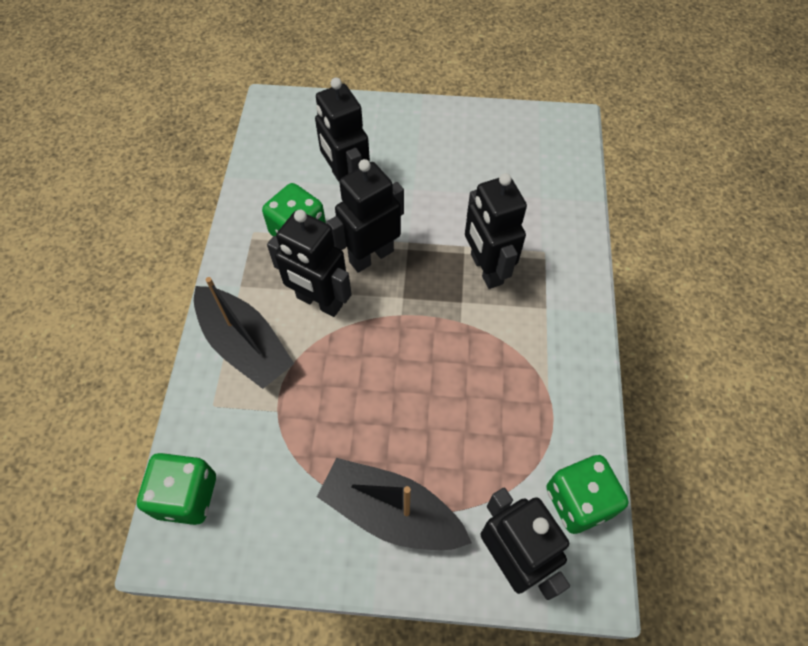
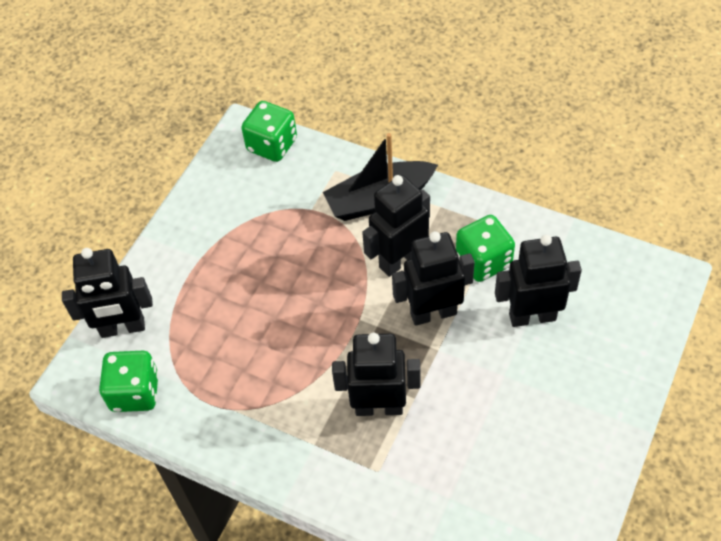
camera: 115 degrees right, 5 degrees down
(371, 256) = (433, 313): black robot -> black robot turned 90 degrees counterclockwise
(391, 512) = (195, 262): black boat -> none

